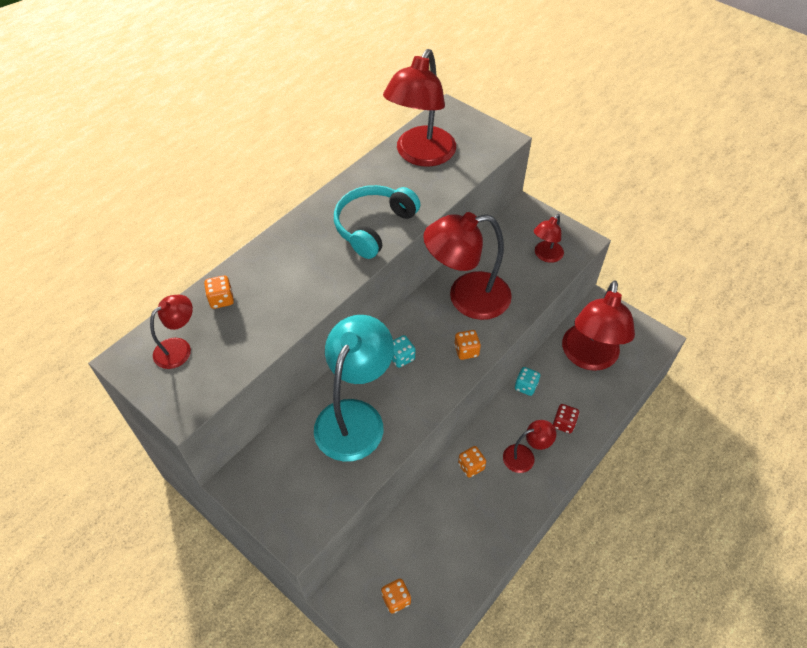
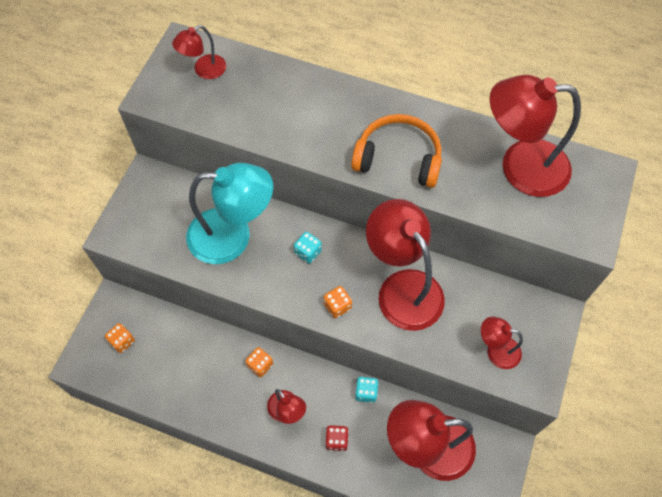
camera: 70 degrees right, 10 degrees up
(179, 348) = (204, 70): red lamp -> red lamp turned 120 degrees clockwise
(221, 299) = (263, 77): orange dice -> none
(373, 226) = (398, 158): turquoise headphones -> orange headphones

